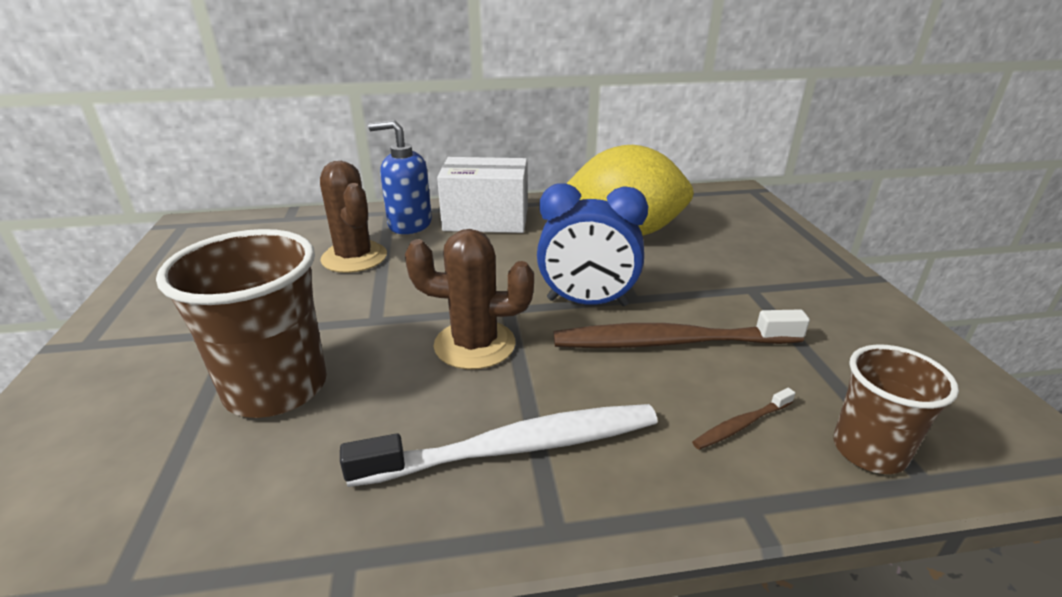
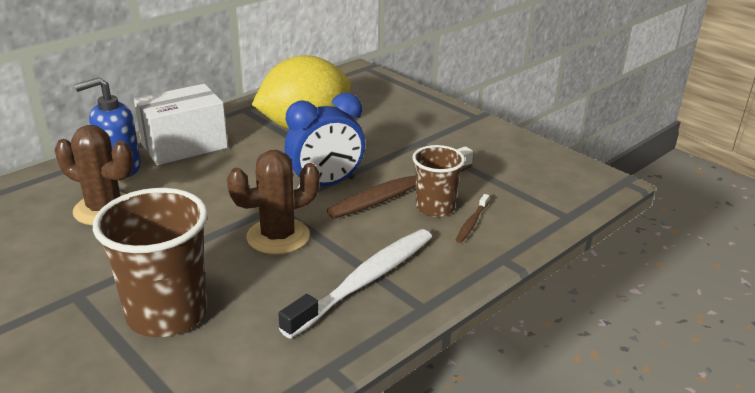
camera: 35 degrees left, 0 degrees up
(869, 450) = (537, 212): brown cup -> brown cup (435, 207)

